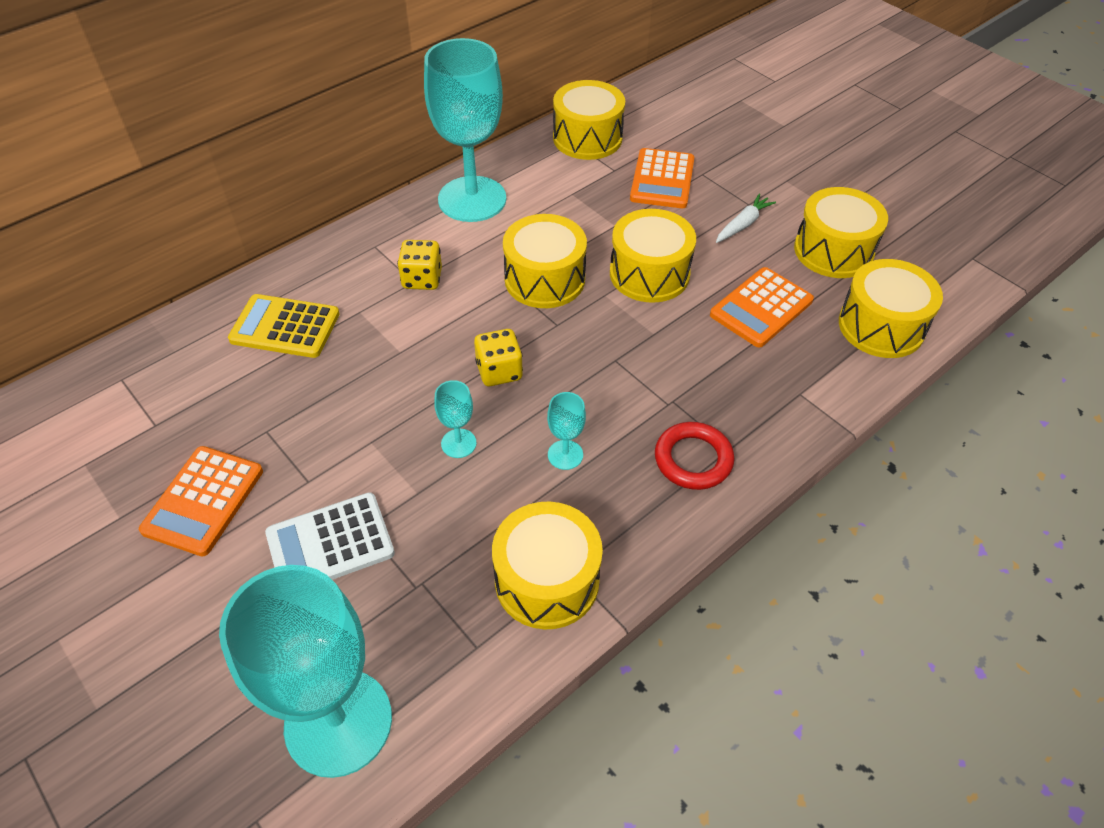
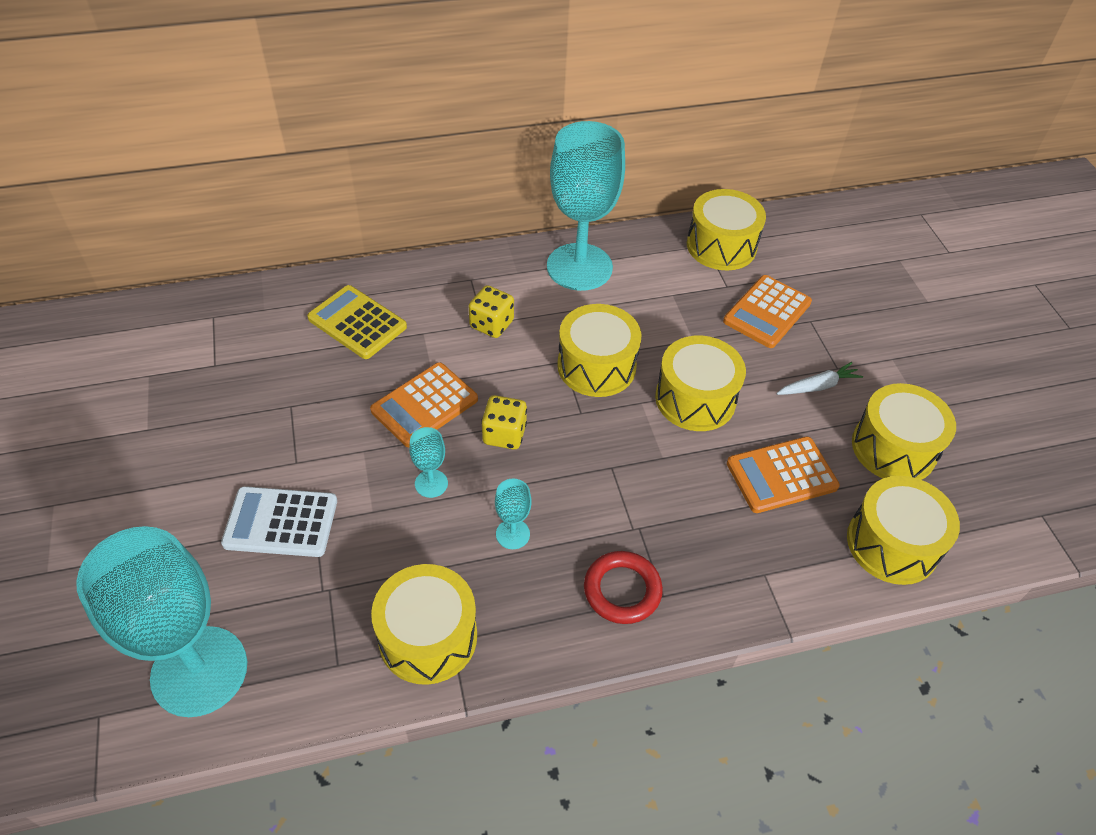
camera: 25 degrees right, 0 degrees up
(203, 501) = (212, 443): orange calculator -> orange calculator (424, 405)

